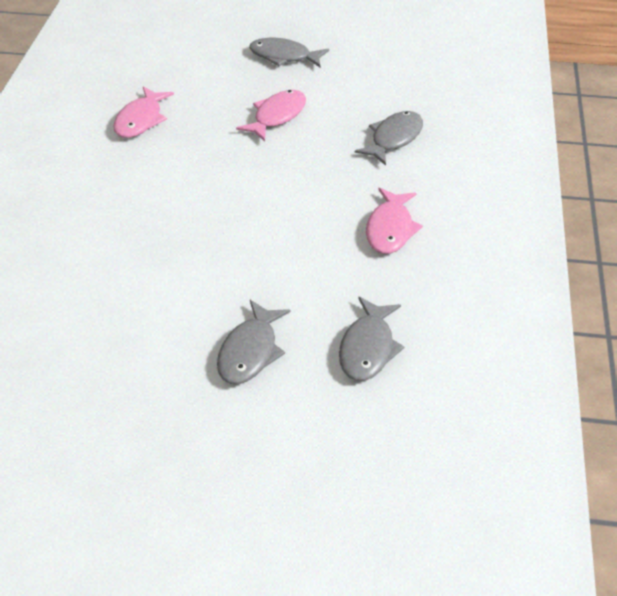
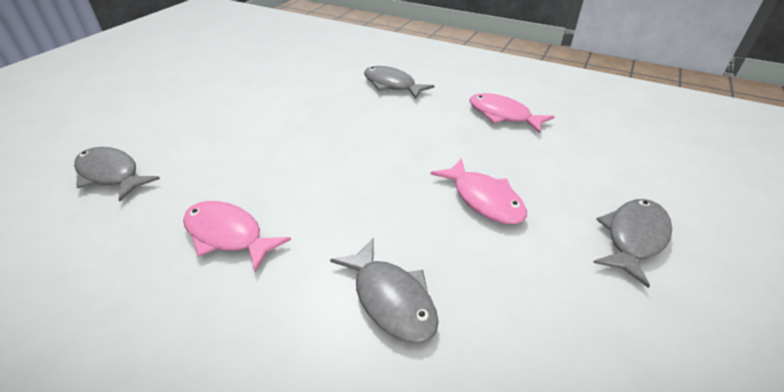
camera: 110 degrees right, 5 degrees down
(250, 351) = (181, 121): grey fish -> grey fish (392, 85)

